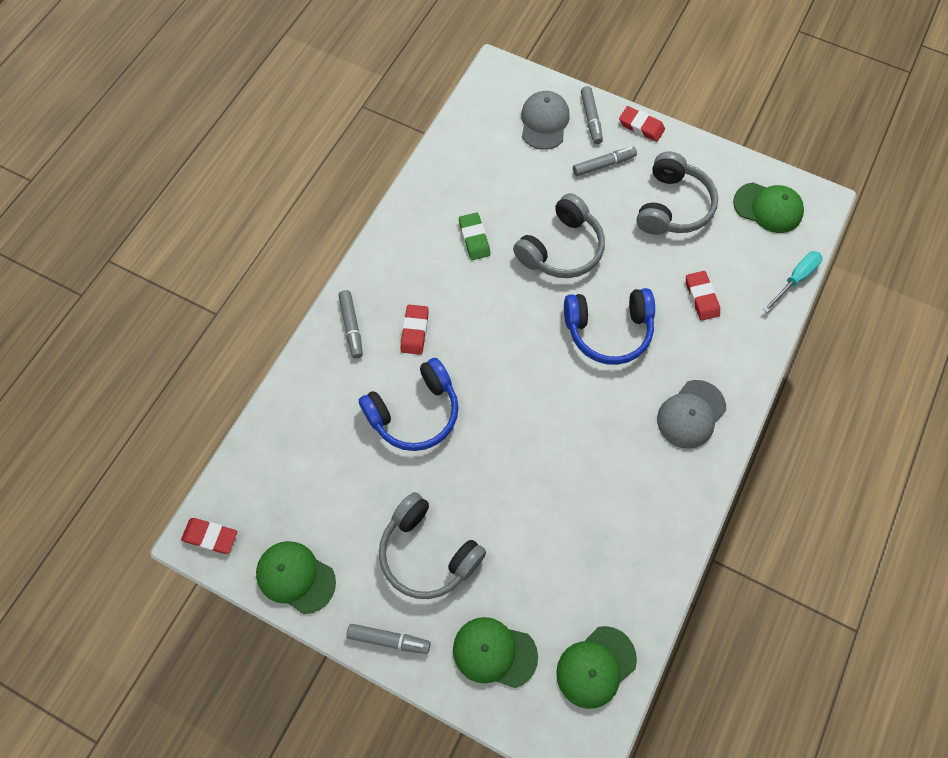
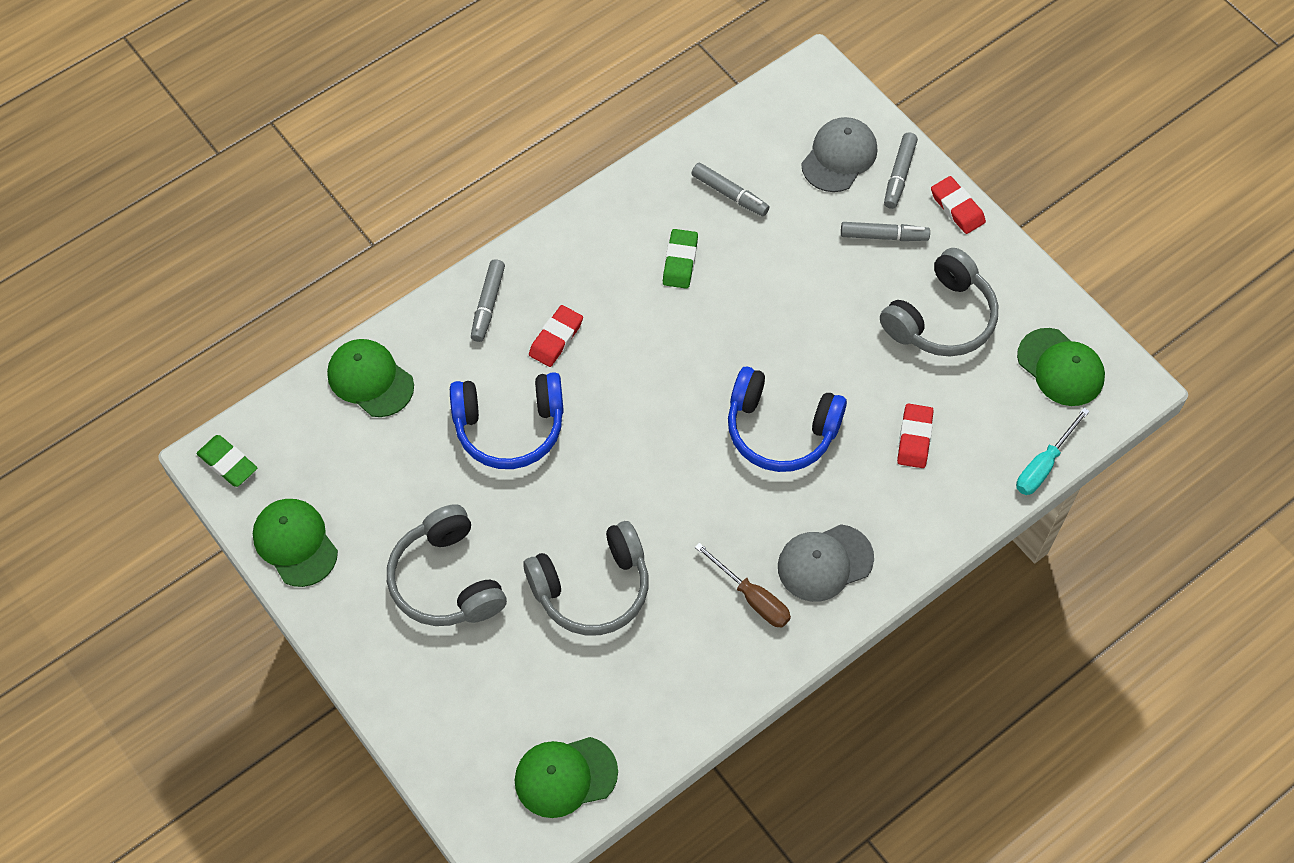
camera: 25 degrees right, 5 degrees down
(210, 536) = (228, 463): red eraser -> green eraser
(389, 639) = (360, 649): grey marker -> grey marker (730, 194)
(494, 652) = (464, 712): green cap -> green cap (370, 379)
(561, 248) = (776, 314): grey headphones -> grey headphones (592, 588)
(655, 463) = (752, 597): none -> brown screwdriver
(795, 279) = (1043, 465): turquoise screwdriver -> turquoise screwdriver turned 150 degrees clockwise

